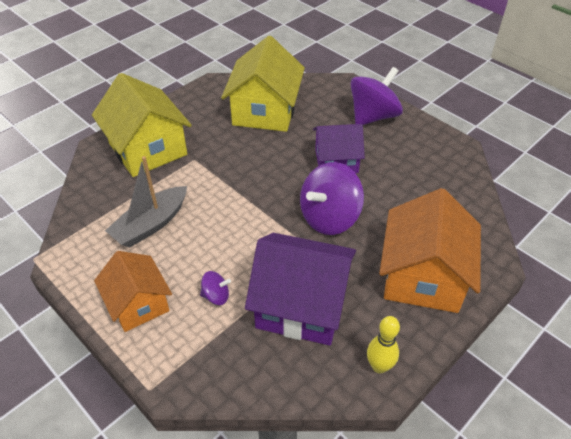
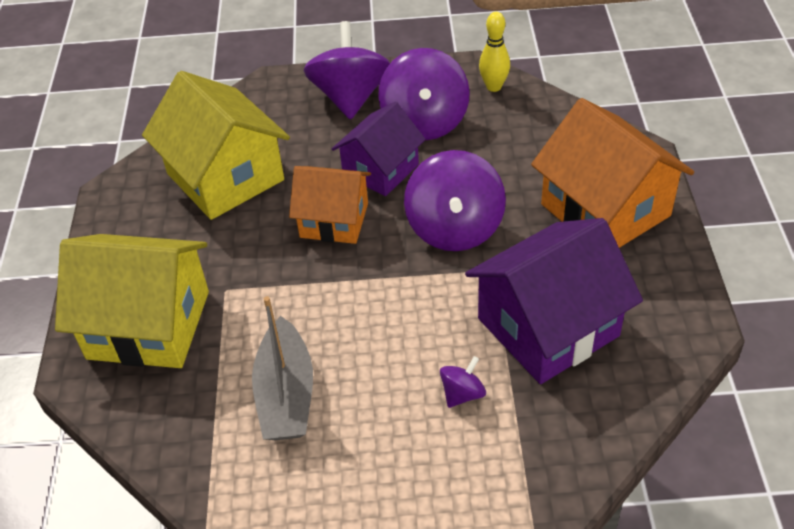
camera: 45 degrees left, 0 degrees up
(138, 304) = (399, 476): orange house -> orange house (334, 220)
(379, 366) = (677, 314): yellow bowling pin -> yellow bowling pin (494, 87)
(392, 155) = (424, 122): none -> purple spinning top

